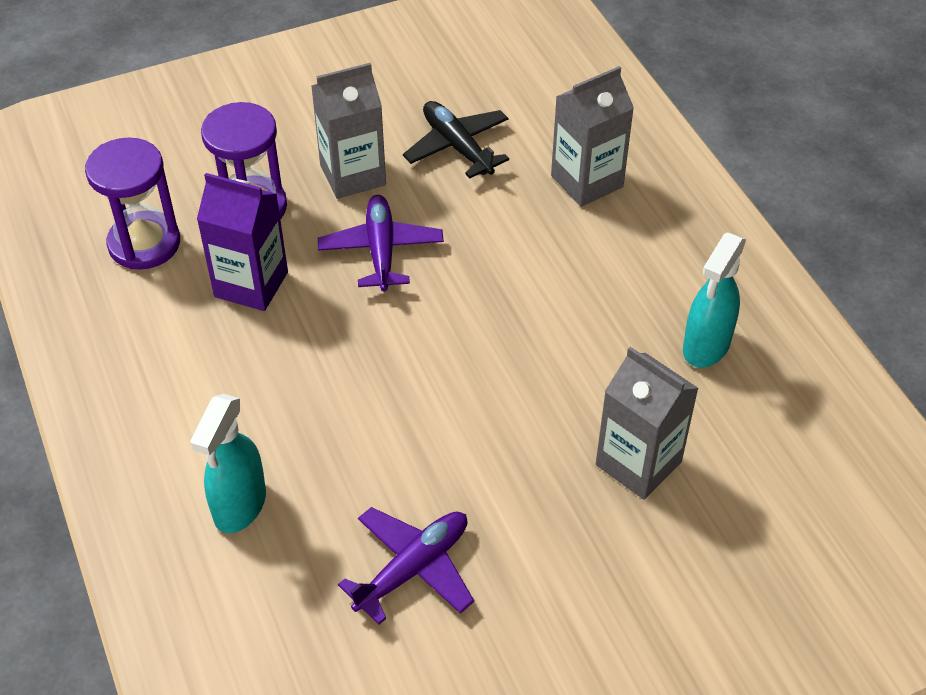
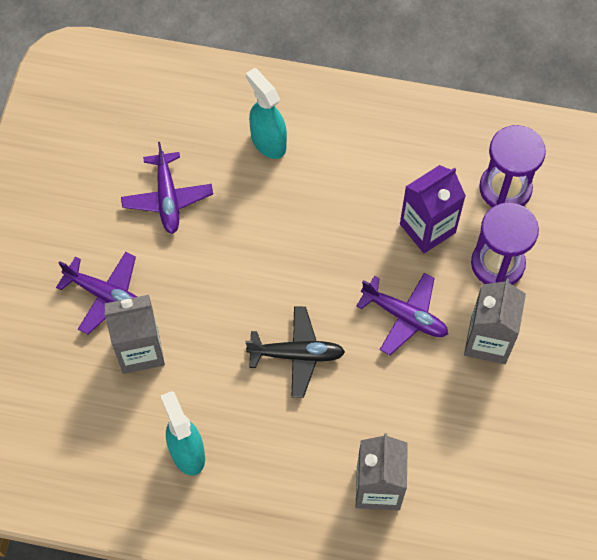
camera: 125 degrees right, 15 degrees up
(457, 147) = (471, 425): black plane -> black plane (297, 355)
(604, 546) = (106, 295): none -> purple plane

